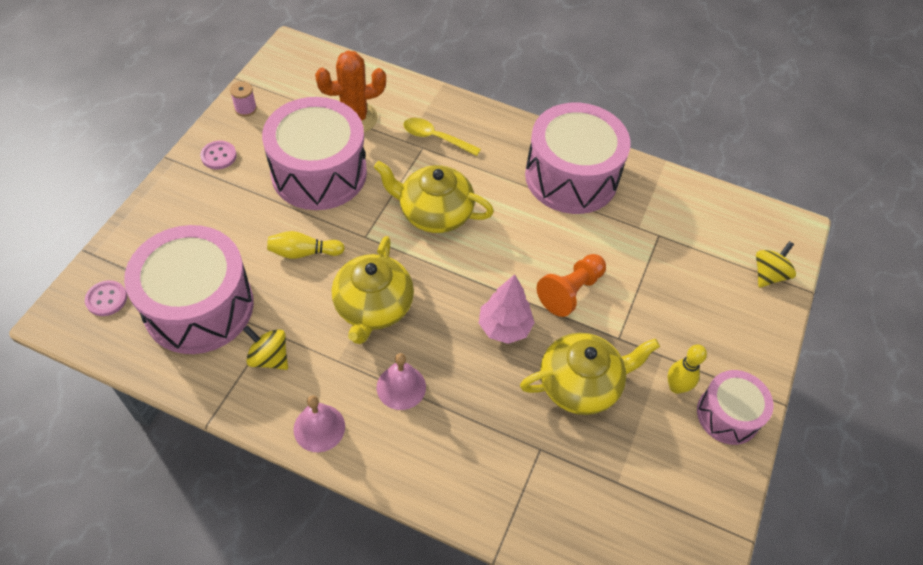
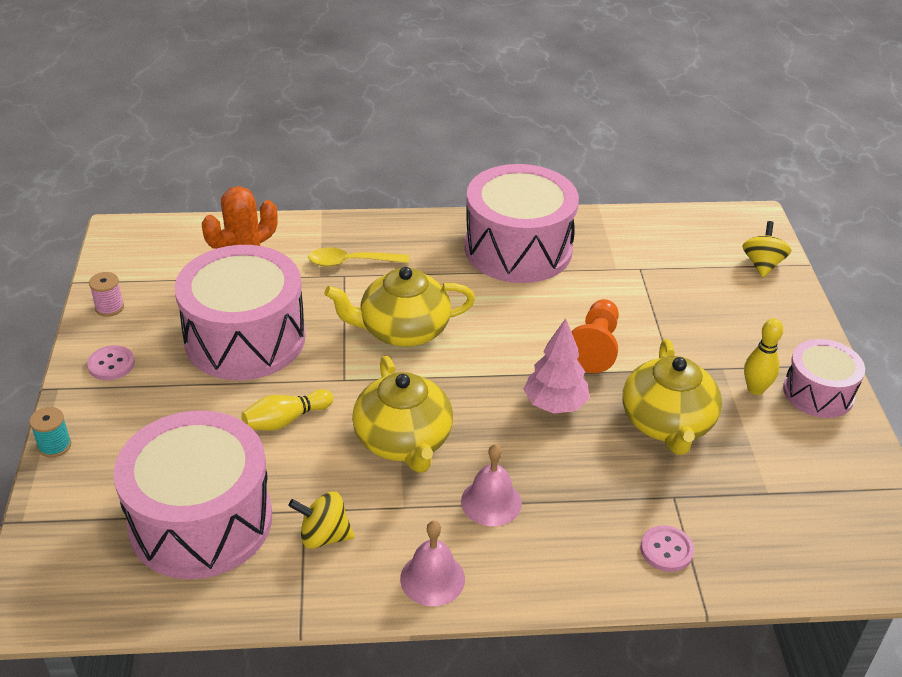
camera: 25 degrees left, 15 degrees down
(106, 299) = (76, 560): pink button -> pink button (666, 550)
(145, 205) = (54, 446): none -> turquoise spool
(580, 384) = (667, 423): yellow teapot -> yellow teapot turned 135 degrees clockwise

